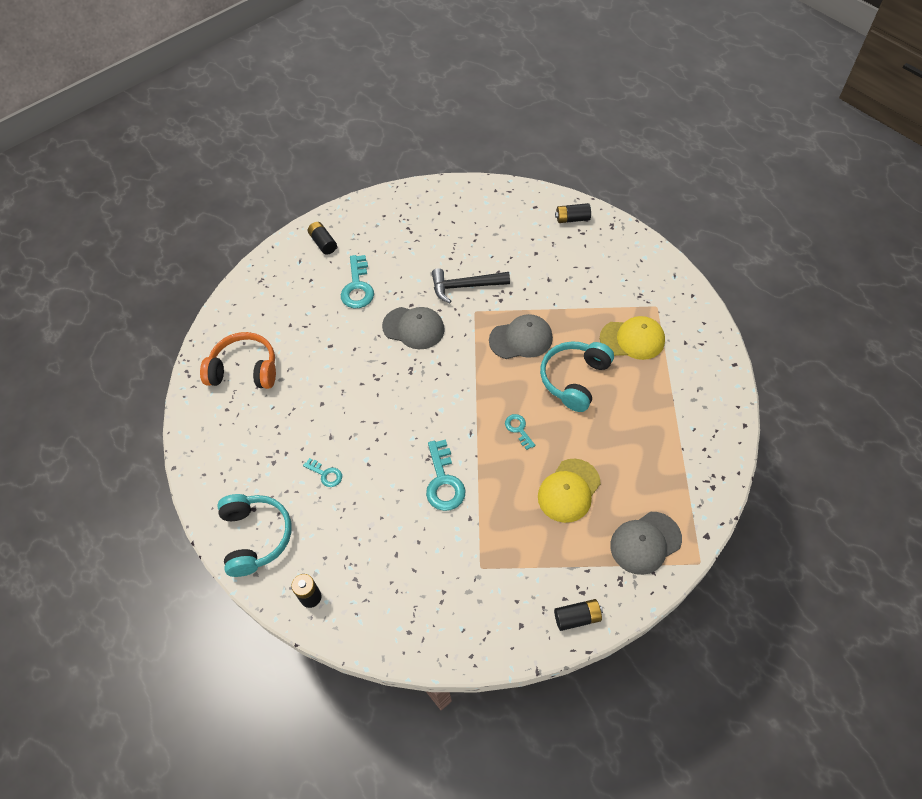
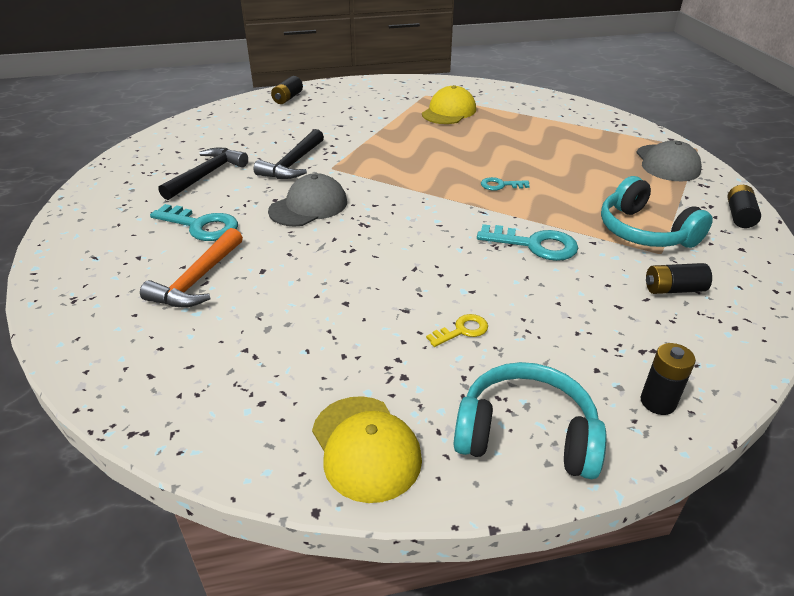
camera: 65 degrees left, 20 degrees down
(244, 369) = (210, 360): orange headphones -> none
(305, 321) = (198, 280): none -> orange hammer
(323, 243) = (97, 231): black battery -> black battery (673, 289)
(326, 474) = (462, 330): turquoise key -> yellow key
(418, 250) = (206, 175): none -> black hammer
(521, 339) = (393, 155): grey cap -> none
(569, 490) = (591, 181): yellow cap -> yellow cap (365, 447)
(574, 379) = (466, 145): turquoise headphones -> turquoise headphones (644, 232)

